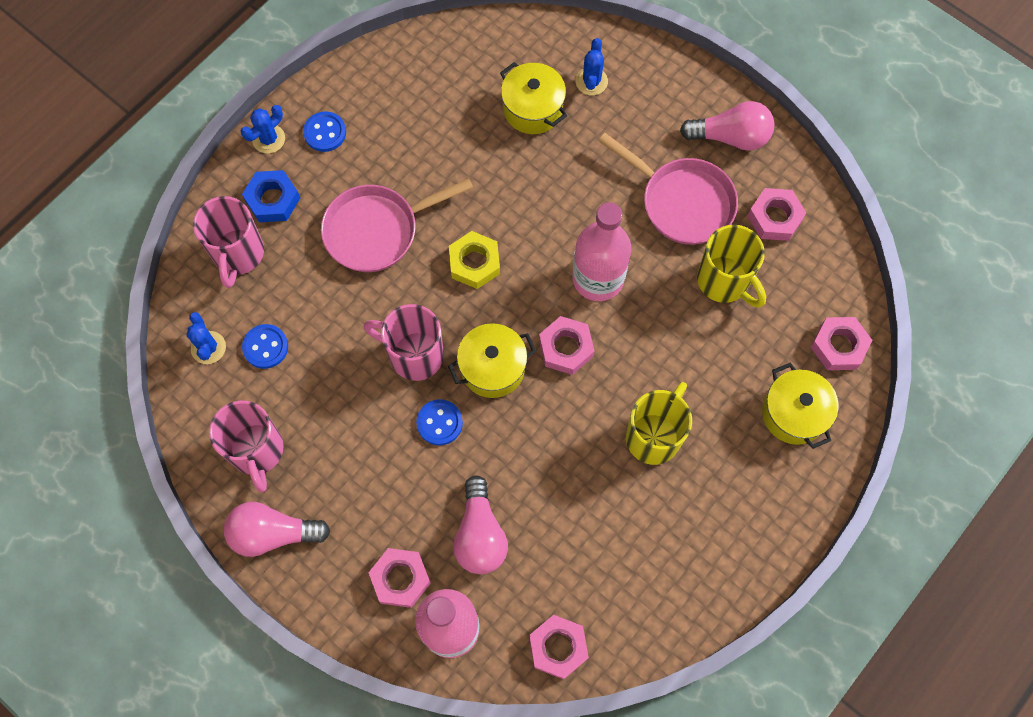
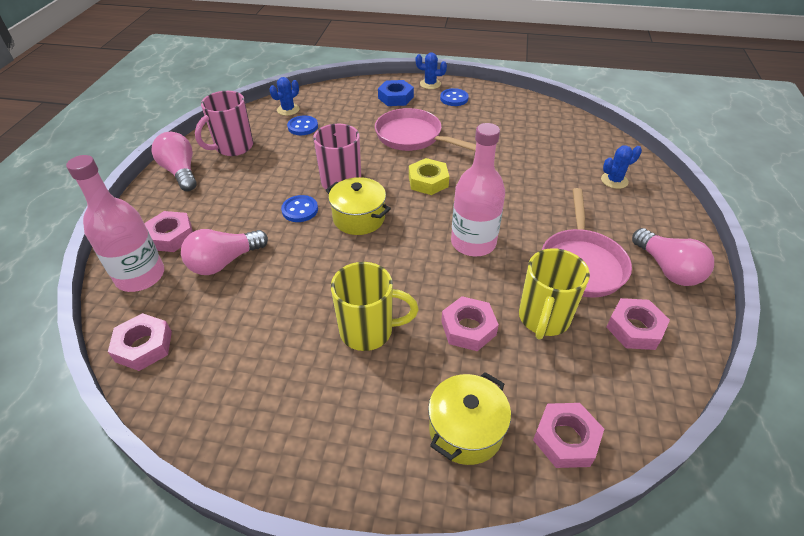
camera: 60 degrees right, 25 degrees down
(238, 254) = (352, 99): pink mug -> none
(533, 109) = (562, 164): yellow pot -> none
(566, 348) = (403, 248): pink nut -> pink nut (468, 328)

